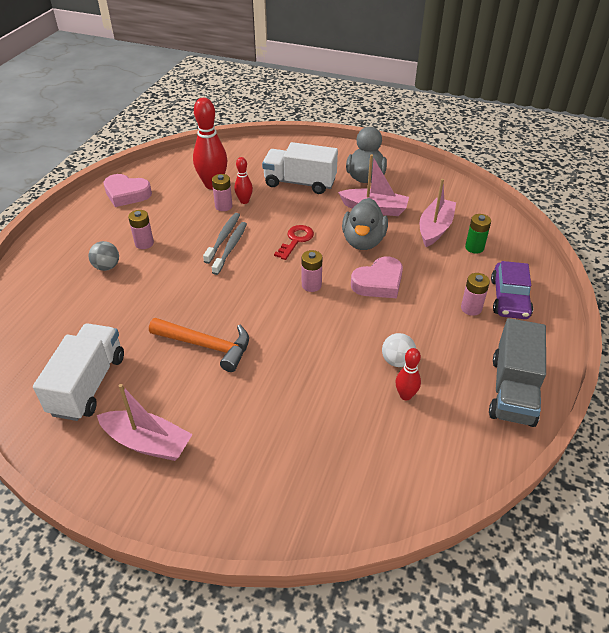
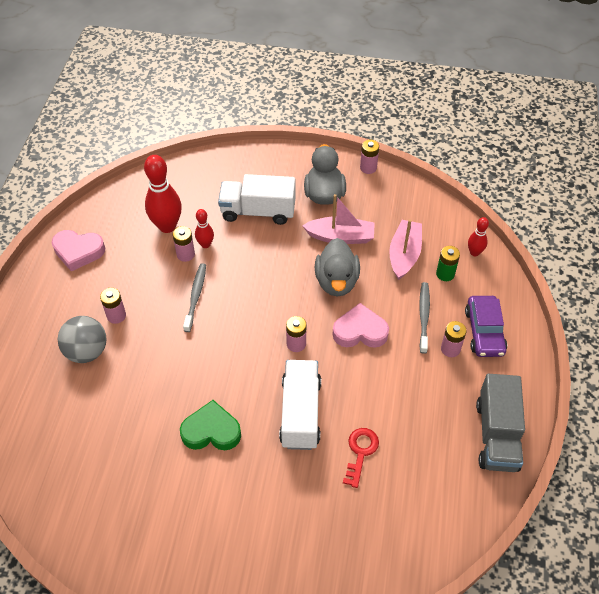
camera: 10 degrees left, 10 degrees up
(88, 384) = (112, 492): white truck -> white truck (300, 413)
(107, 267) = (87, 351): grey ball -> grey ball, size x1.58
(147, 442) = (185, 543): pink boat -> none
(206, 346) = (211, 431): orange hammer -> green heart
(231, 247) = (206, 308): grey toothbrush -> grey toothbrush (424, 316)
(296, 240) = (269, 289): red key -> red key (360, 452)
(378, 283) = (360, 331): pink heart -> pink heart turned 135 degrees counterclockwise
(397, 361) = (391, 420): white ball -> none
(405, 395) = (404, 456): red bowling pin -> red bowling pin (474, 252)
(411, 163) = (368, 168): none -> pink battery

